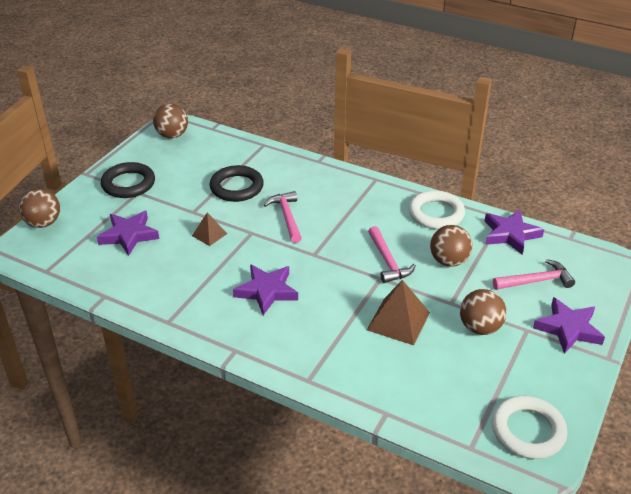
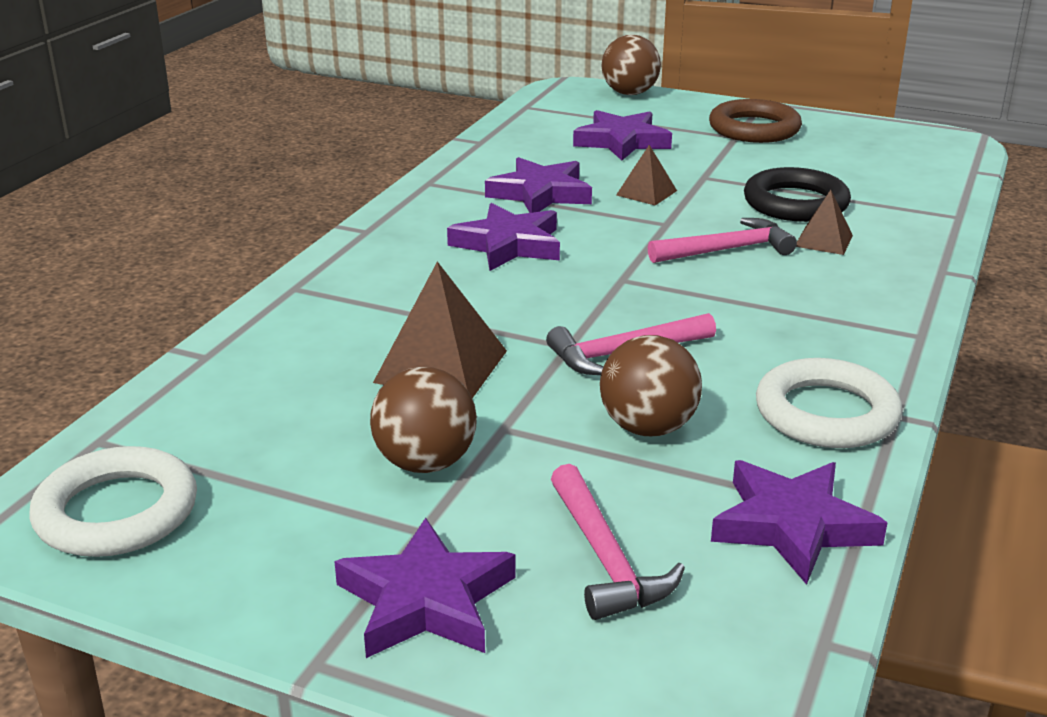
camera: 85 degrees right, 10 degrees down
(128, 184) = (754, 129): black ring -> brown ring
(172, 135) = (921, 144): brown ball -> none
(199, 274) = (540, 194): none -> purple star
(282, 186) = (823, 241): none -> brown pyramid

